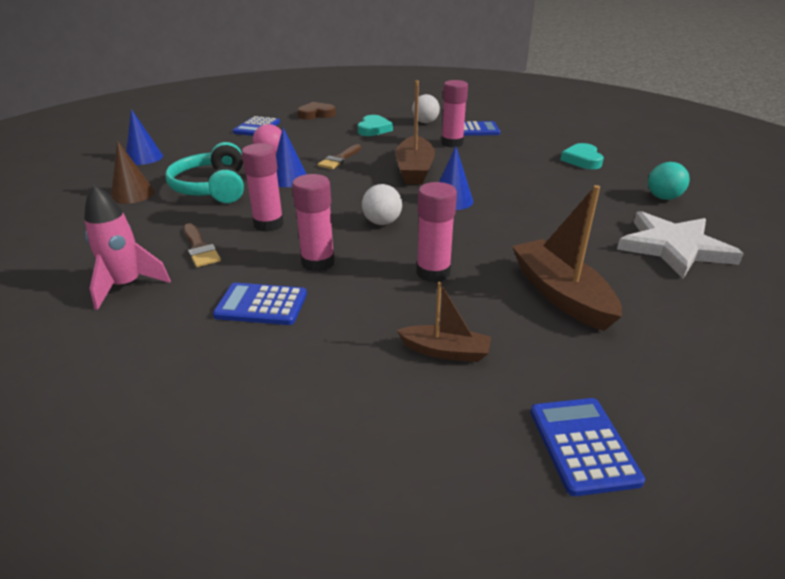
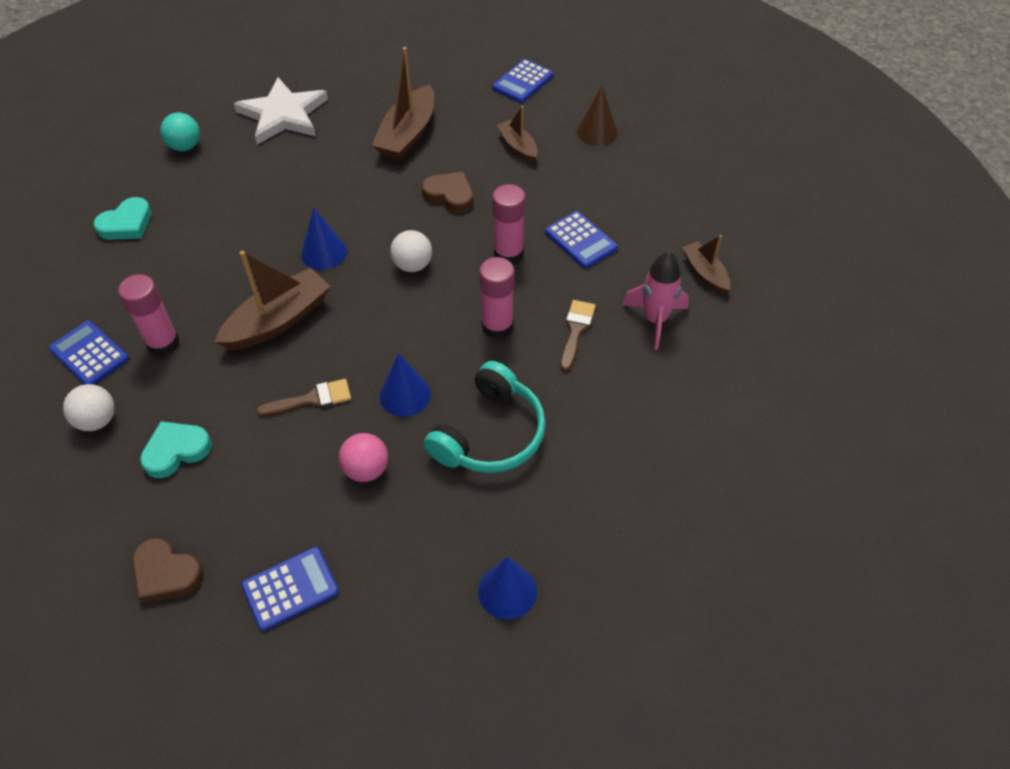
camera: 135 degrees left, 20 degrees up
(87, 348) = (705, 273): none -> brown boat
(133, 194) = (576, 481): brown cone -> brown cone (597, 132)
(433, 273) = (450, 195): pink glue stick -> brown heart

